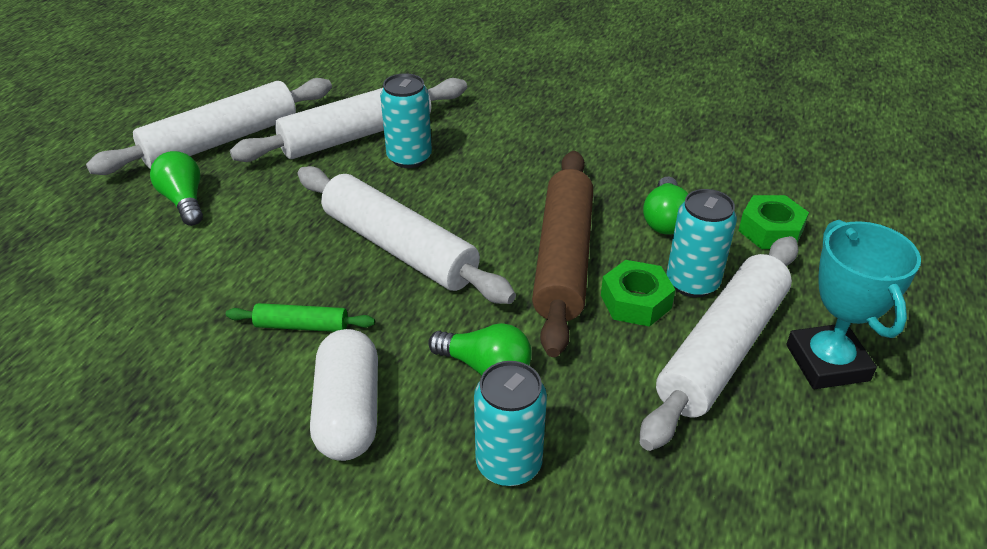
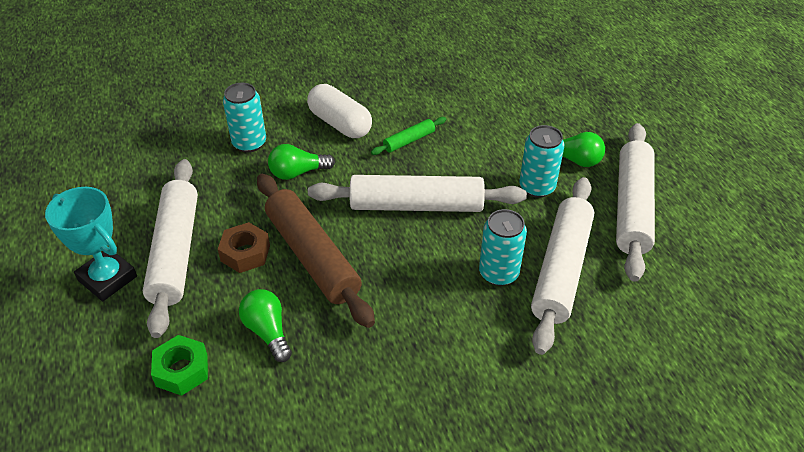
camera: 140 degrees right, 5 degrees up
(636, 301) = (245, 253): green nut -> brown nut
(692, 282) = (217, 287): turquoise can -> turquoise can (537, 187)

